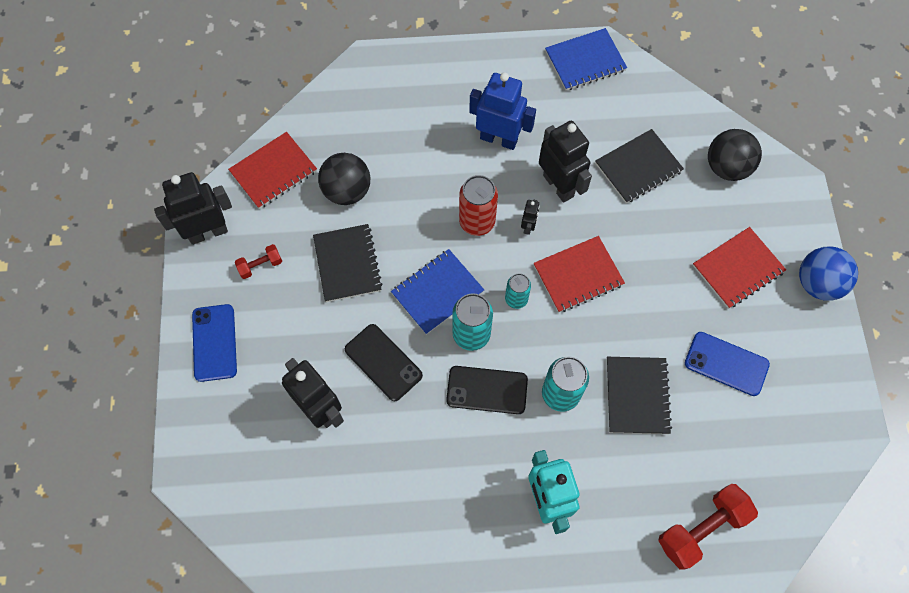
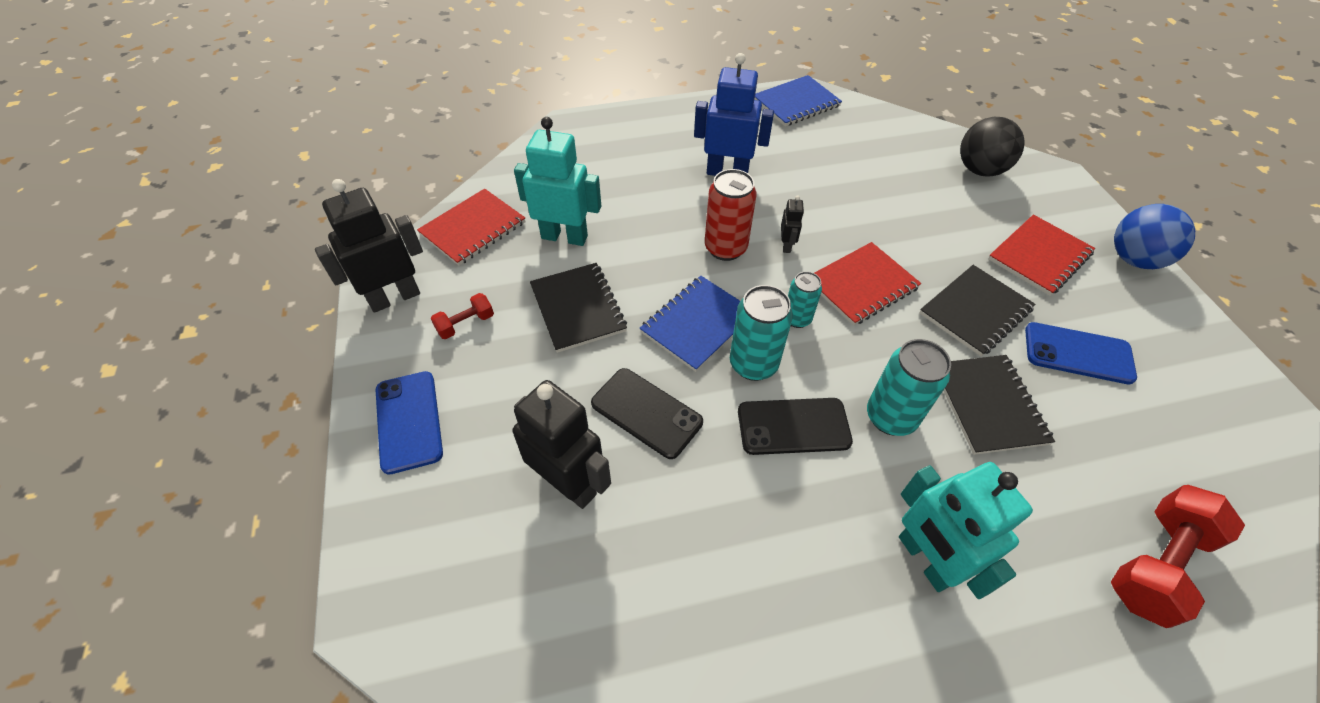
camera: 10 degrees left, 15 degrees down
(347, 191) = (564, 237): black ball -> turquoise robot
(558, 186) = (807, 205): black robot -> none
(638, 167) = (887, 180): black notebook -> black notebook (975, 311)

